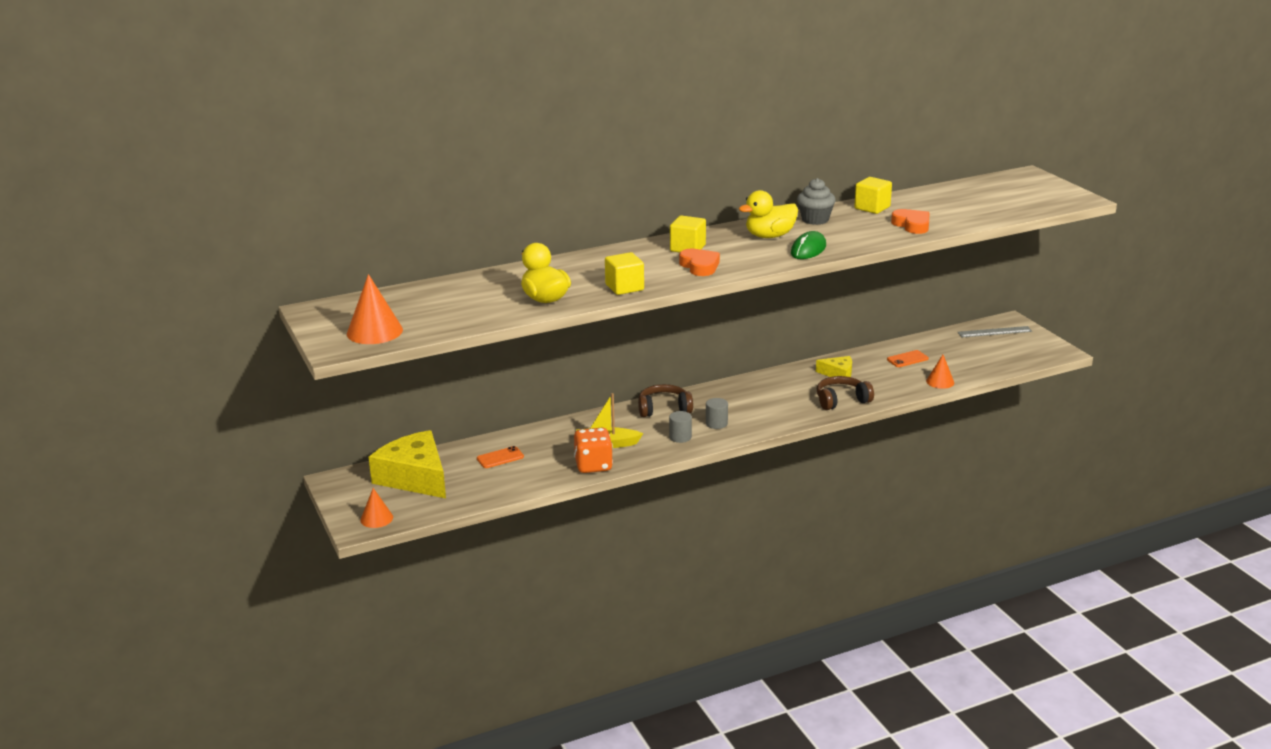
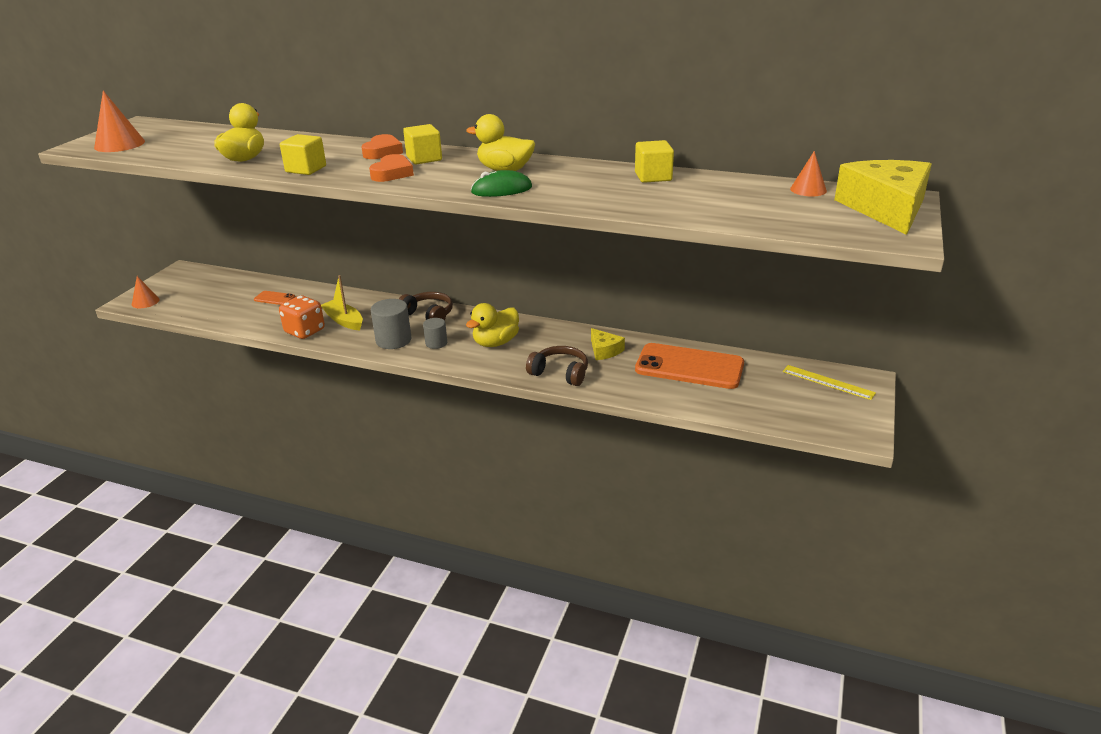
camera: 45 degrees right, 5 degrees up
(415, 477) = (213, 287): yellow cheese -> yellow cheese (886, 209)
(680, 437) = (393, 340): grey cylinder -> grey cylinder, size x1.63
(757, 403) = (495, 342): none -> yellow duck
(815, 220) = (576, 170): grey cupcake -> none
(907, 359) = (689, 367): orange phone -> orange phone, size x2.31
(912, 225) = (646, 202): orange heart -> orange heart (382, 152)
(940, 382) = (677, 401): orange cone -> orange cone (808, 190)
(994, 332) = (828, 382): grey ruler -> yellow ruler

